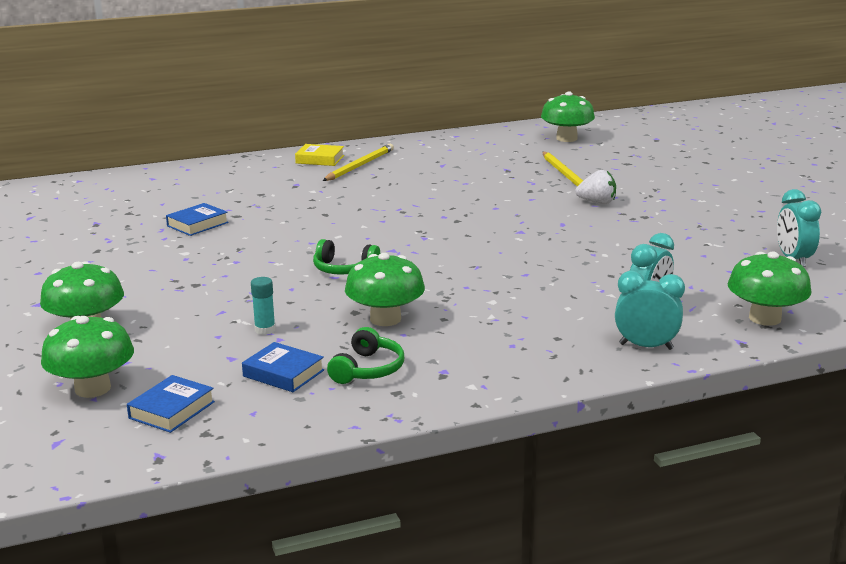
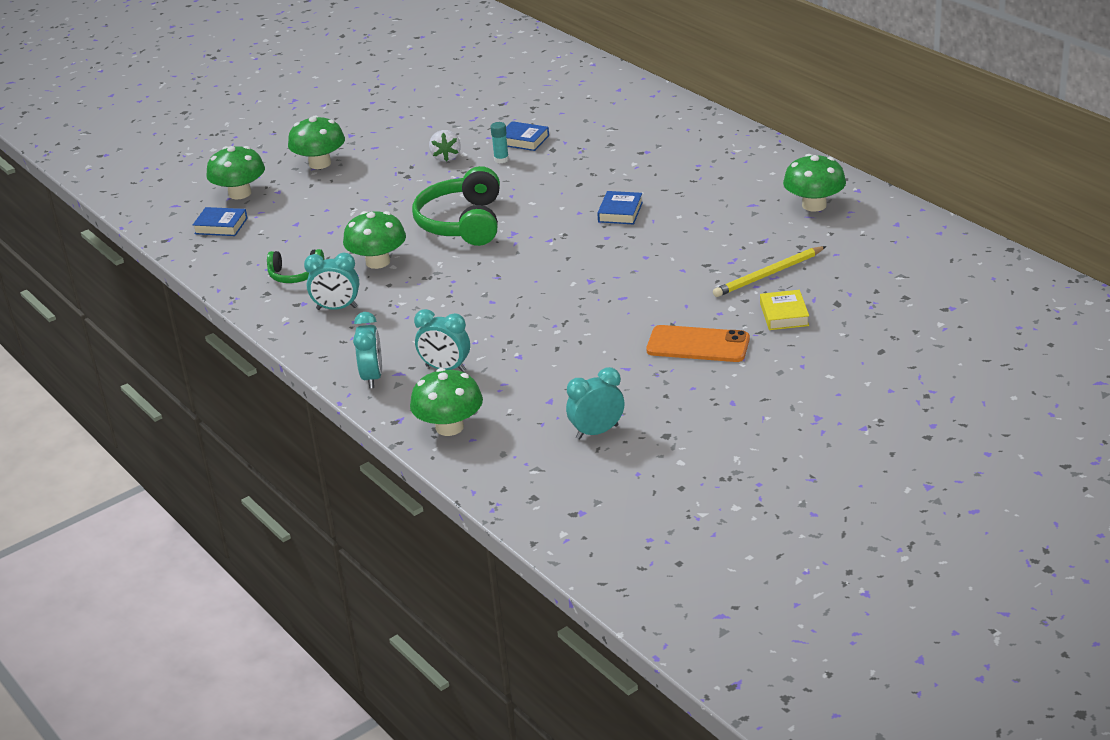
camera: 75 degrees right, 10 degrees up
(265, 330) = (342, 223): turquoise glue stick -> turquoise glue stick (501, 159)
(283, 373) = (280, 247): blue book -> blue book (620, 212)
(320, 159) = (722, 143): yellow book -> yellow book (784, 315)
(344, 269) = (462, 223): green headphones -> green headphones, size x1.87
(359, 166) = (718, 166): yellow pencil -> none
(474, 352) = (337, 308): none -> turquoise clock
(566, 138) = (900, 253): green mushroom -> green mushroom (814, 205)
(597, 202) = (693, 305): white strawberry -> white strawberry (446, 157)
(664, 209) = (698, 345): none -> orange phone

